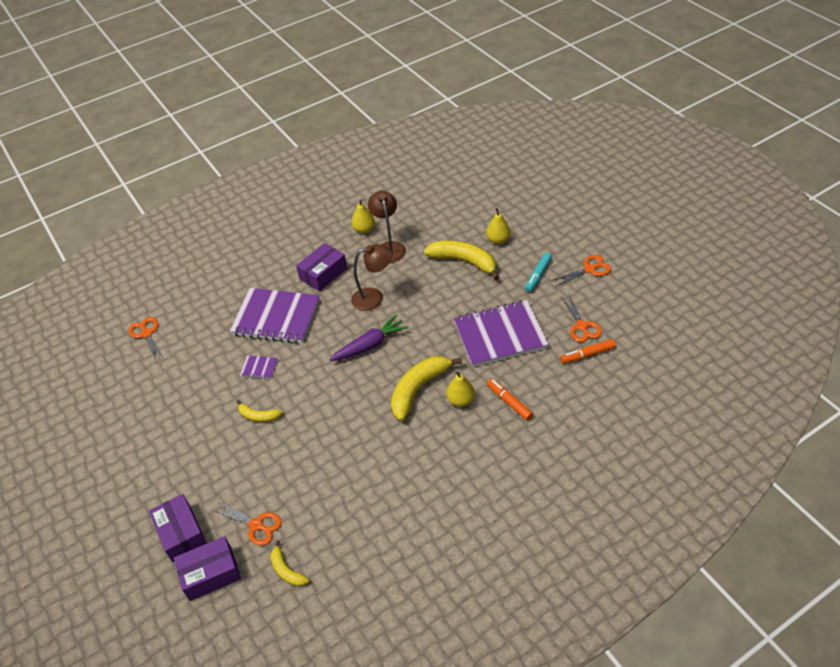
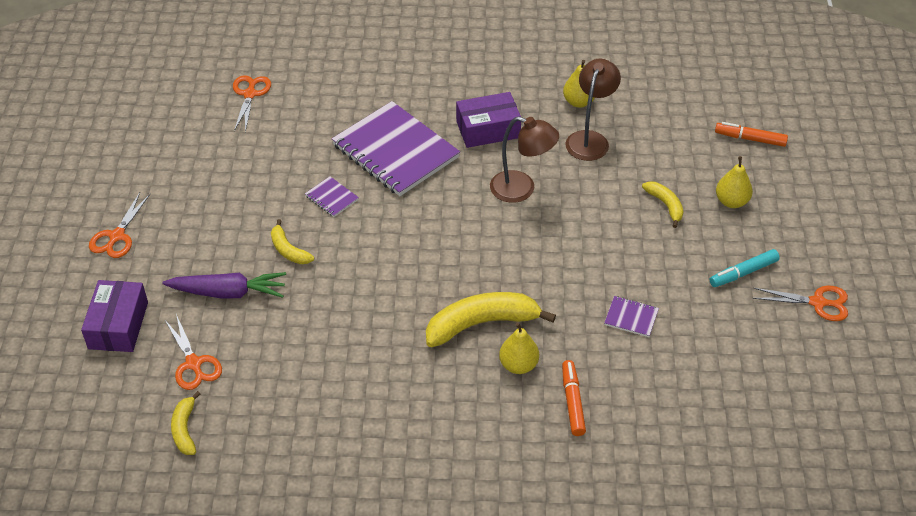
camera: 30 degrees right, 0 degrees up
(210, 574) = (112, 384): purple box -> none
(370, 345) = (470, 241): purple carrot -> purple carrot (228, 292)
(464, 261) = (665, 205): yellow banana -> yellow banana, size x0.53
(500, 335) = (631, 317): purple notebook -> purple notebook, size x0.41
(582, 326) = (743, 366): orange scissors -> orange scissors (117, 236)
(587, 355) = (718, 404): orange marker -> orange marker (750, 139)

